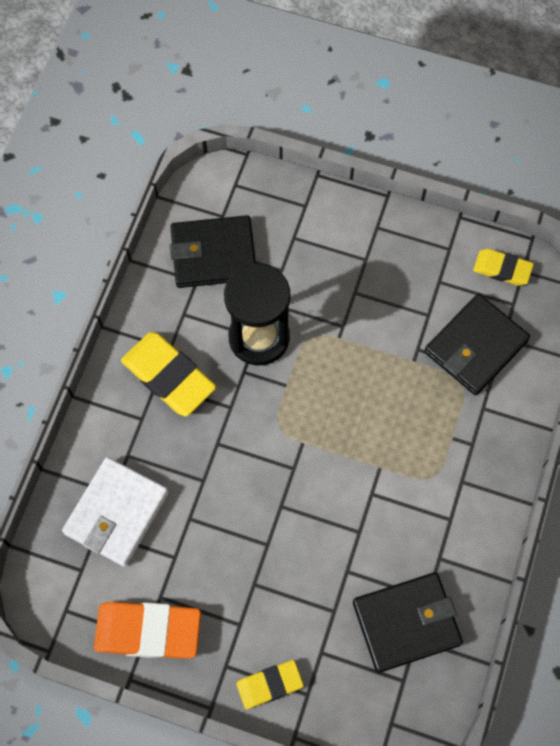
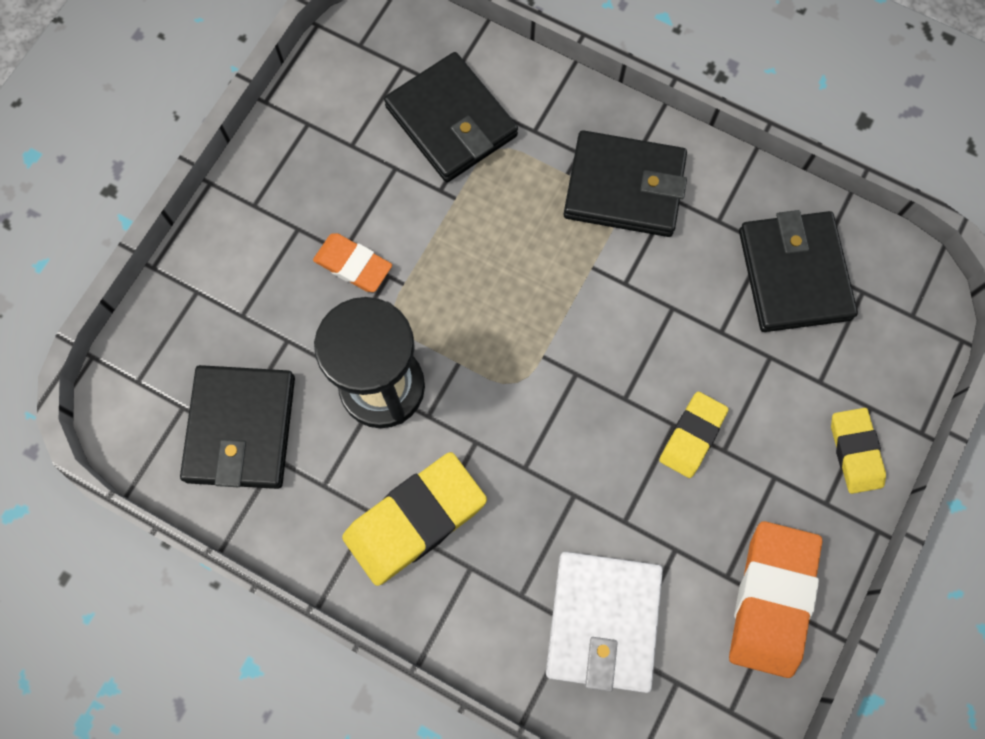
camera: 80 degrees left, 5 degrees up
(116, 513) = (603, 621): white wallet -> white wallet turned 60 degrees clockwise
(345, 301) = (353, 265): none -> orange eraser
(450, 482) = (624, 187): none -> black wallet
(502, 269) = (352, 68): yellow eraser -> yellow eraser (692, 436)

